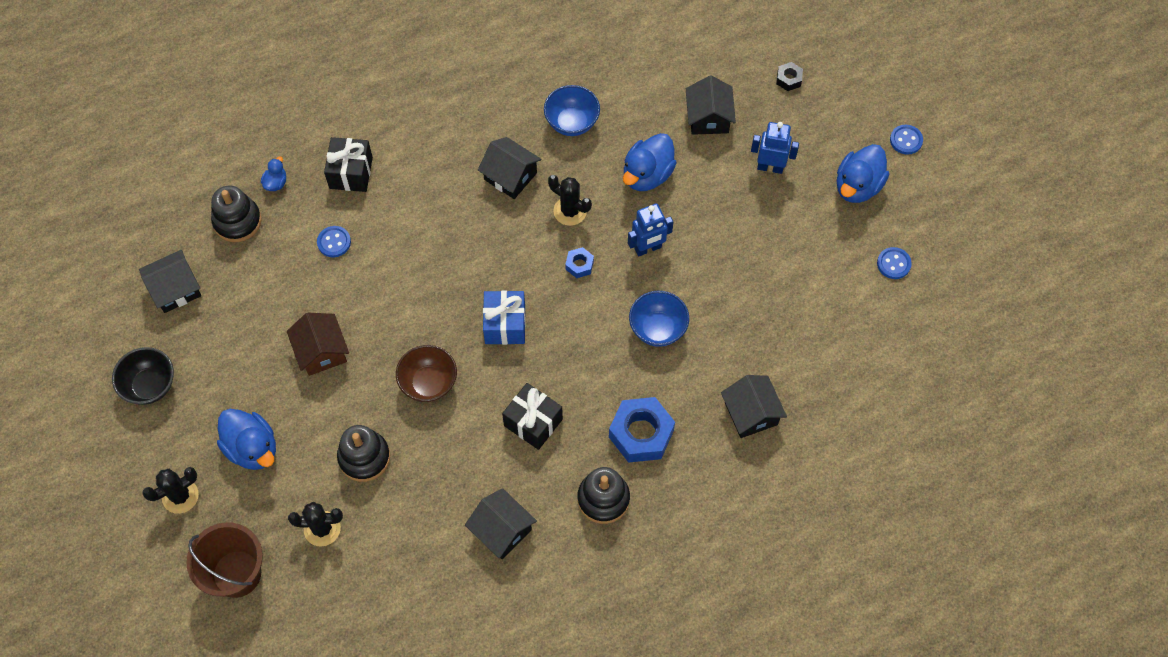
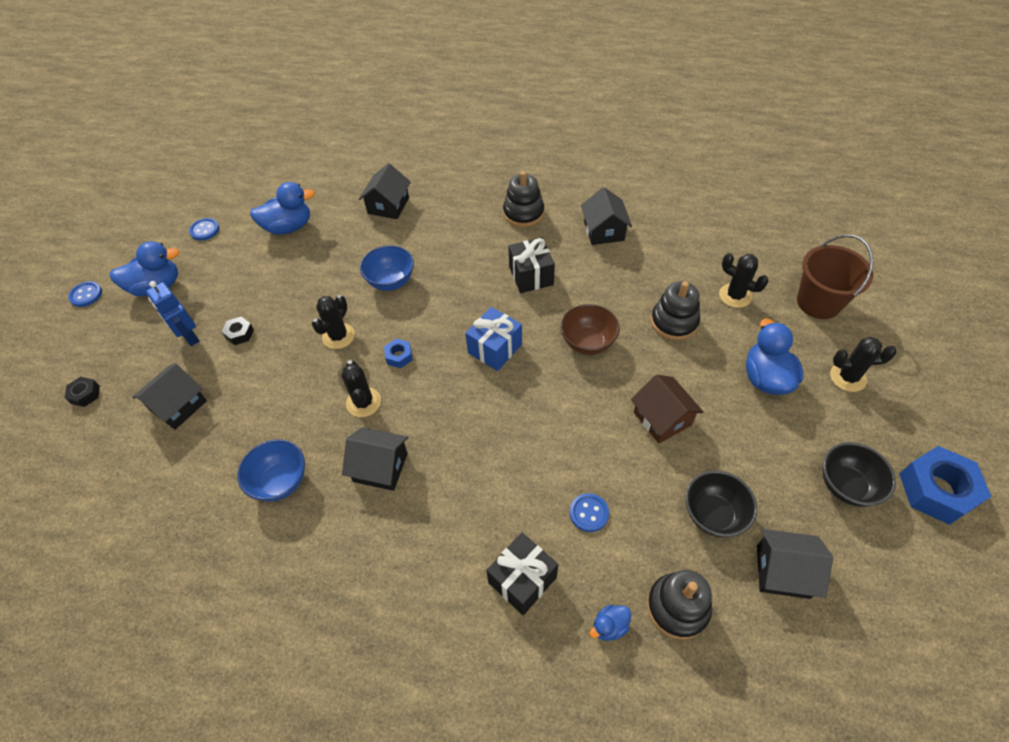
camera: 140 degrees left, 10 degrees down
(242, 298) = (713, 514): none -> black bowl
(321, 351) = (662, 418): brown house -> brown house turned 45 degrees counterclockwise
(510, 176) = (380, 467): black house -> black house turned 60 degrees counterclockwise
(641, 434) = (466, 231): blue nut -> blue nut (936, 490)
(647, 175) = (276, 391): blue duck -> blue duck (289, 227)
(648, 248) = (338, 336): blue robot -> black cactus
(732, 196) = (239, 334): none -> black nut

